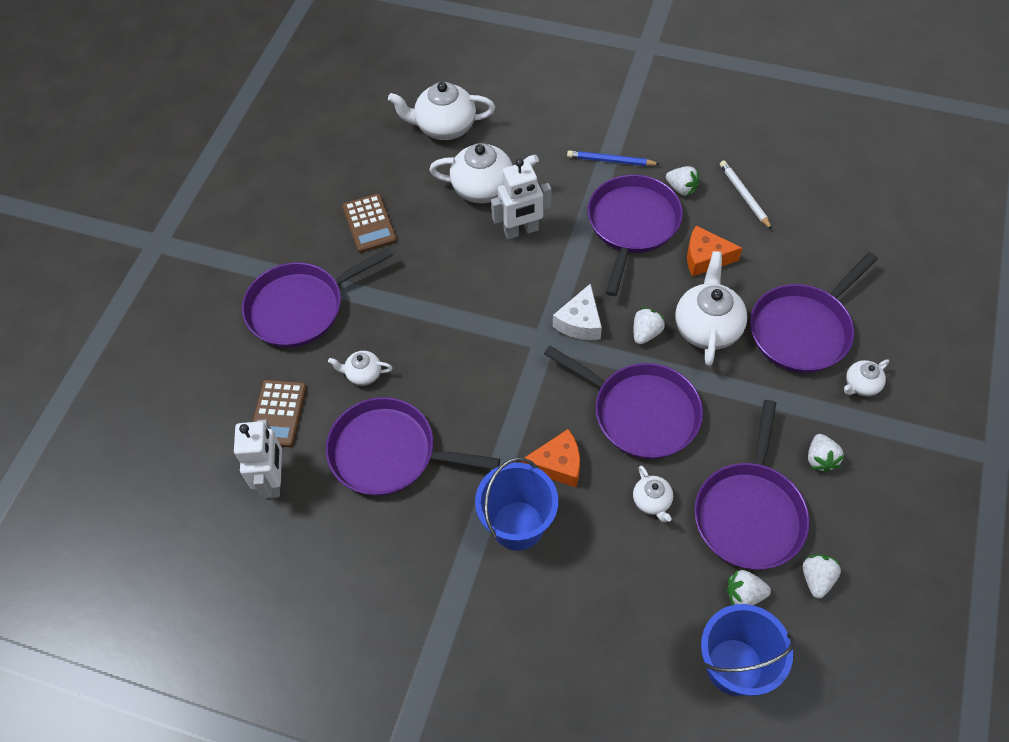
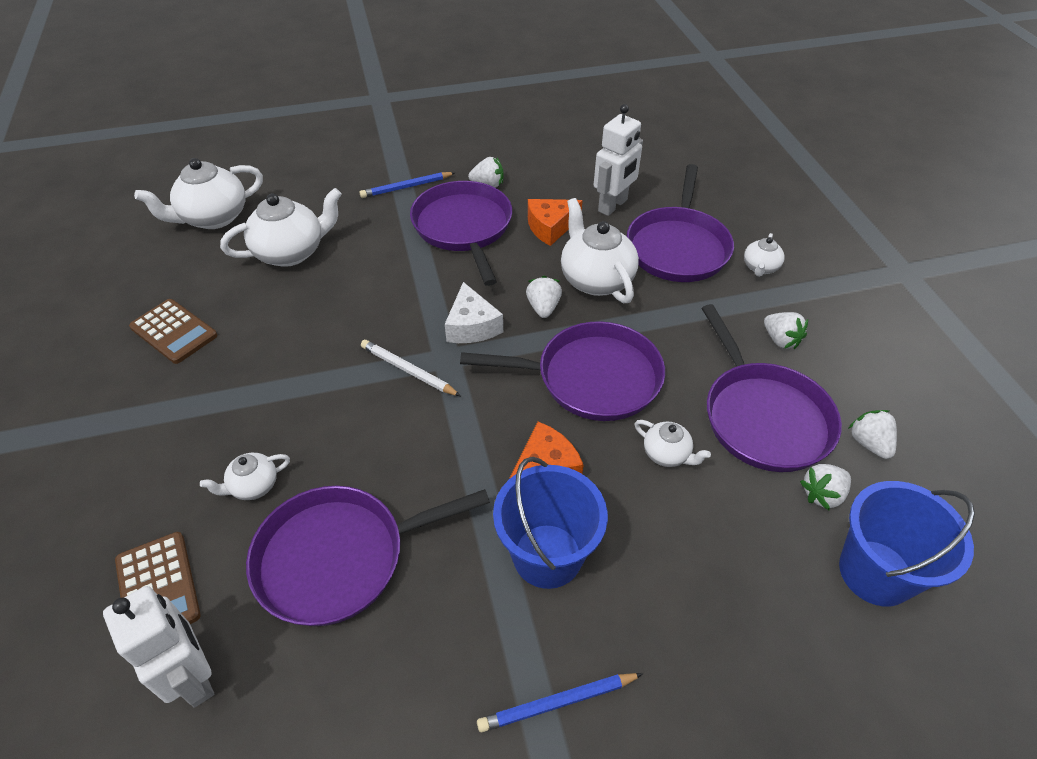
camera: 35 degrees left, 10 degrees down
(300, 307) = (127, 451): purple pan -> none
(463, 616) = (557, 702): none -> blue pencil
(521, 231) = (355, 273): white robot -> white robot (613, 205)
(744, 195) = (547, 170): white pencil -> white pencil (408, 370)

